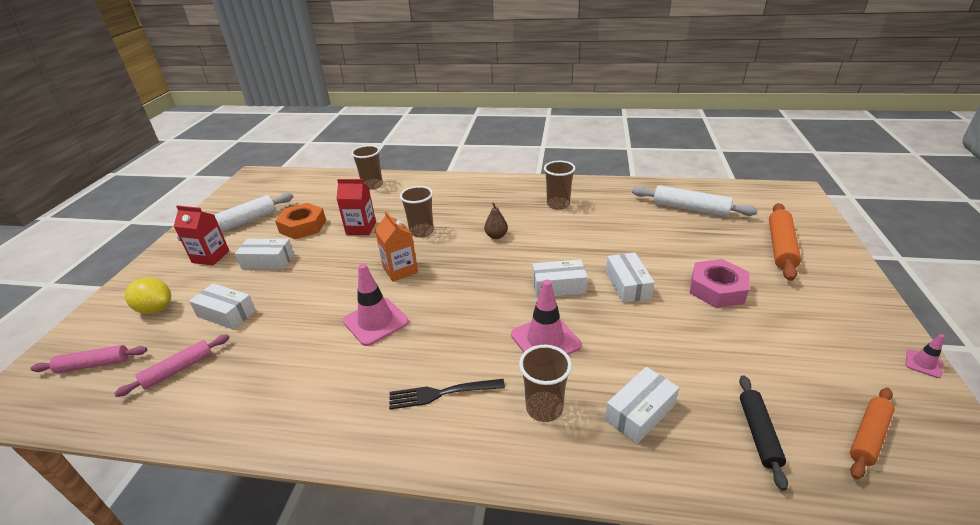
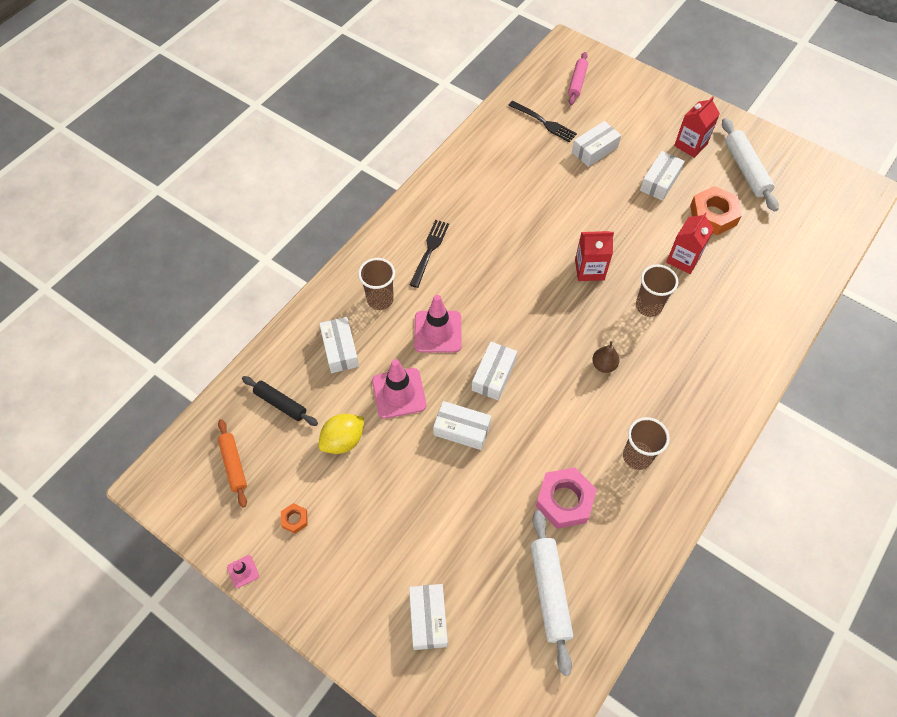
camera: 115 degrees right, 25 degrees up
(156, 309) = (626, 111): yellow lemon -> yellow lemon (343, 440)
(178, 370) = (544, 122): pink rolling pin -> black fork
(372, 185) = (783, 293): brown cup -> none
(375, 321) = (528, 235): pink traffic cone -> pink traffic cone (399, 393)
(400, 270) = (589, 269): orange carton -> red carton
(690, 209) = (549, 592): white rolling pin -> white rolling pin turned 60 degrees counterclockwise
(717, 289) = (410, 498): pink nut -> pink nut (564, 500)
(780, 247) = (428, 619): orange rolling pin -> white box
(835, 352) = (294, 519): none -> orange nut

